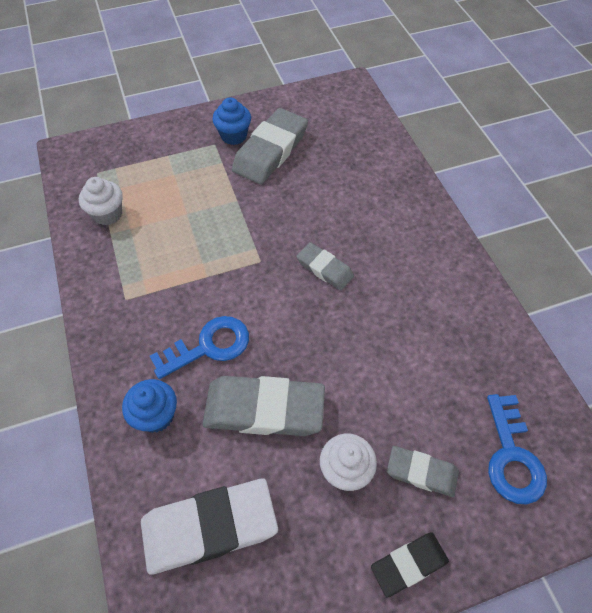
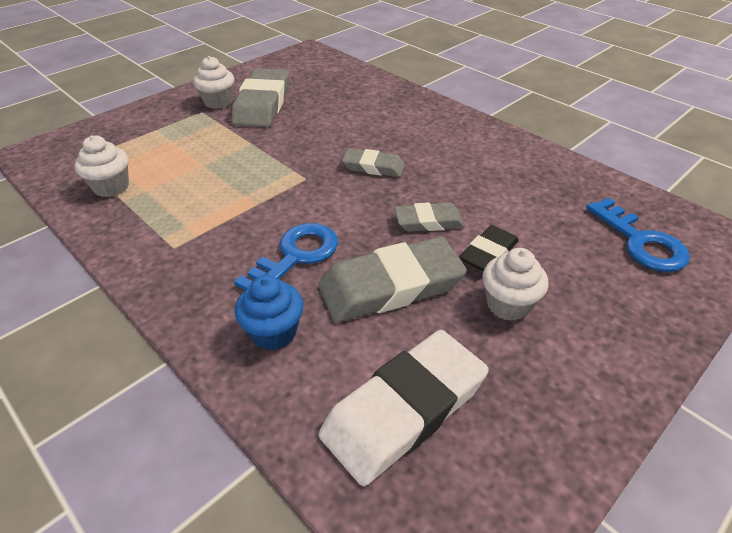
camera: 25 degrees left, 15 degrees down
(234, 136) = (218, 102): blue cupcake -> white cupcake
(409, 564) = (627, 355): black eraser -> black eraser (488, 253)
(421, 472) = (578, 280): grey eraser -> grey eraser (428, 221)

